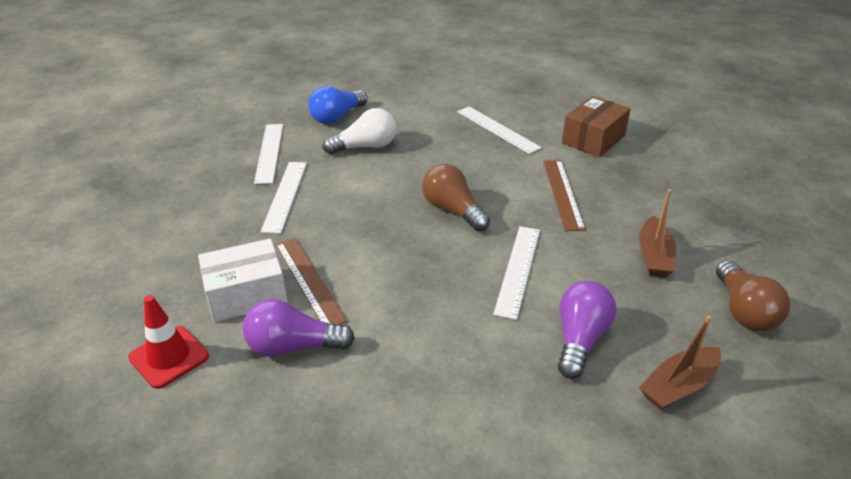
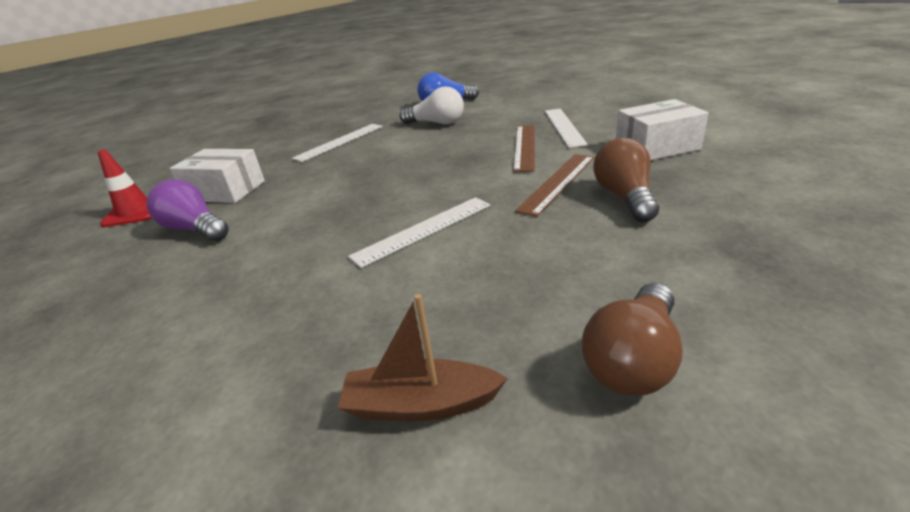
camera: 40 degrees right, 5 degrees down
(269, 152) = (370, 117): white ruler -> none
(309, 281) = (270, 193): brown ruler -> brown ruler (525, 147)
(453, 210) = (437, 174): brown light bulb -> brown light bulb (624, 197)
(580, 339) = (389, 307): purple light bulb -> none
(593, 139) = (656, 147): brown box -> white box
(654, 256) = (585, 260): brown boat -> none

